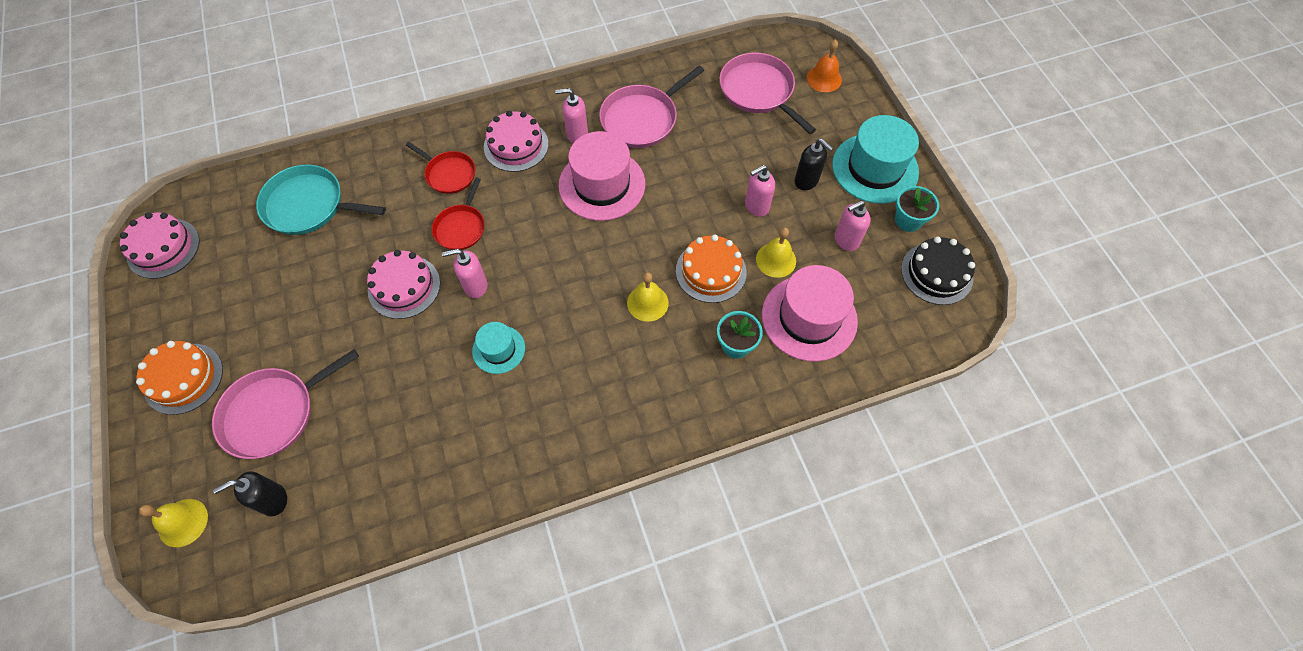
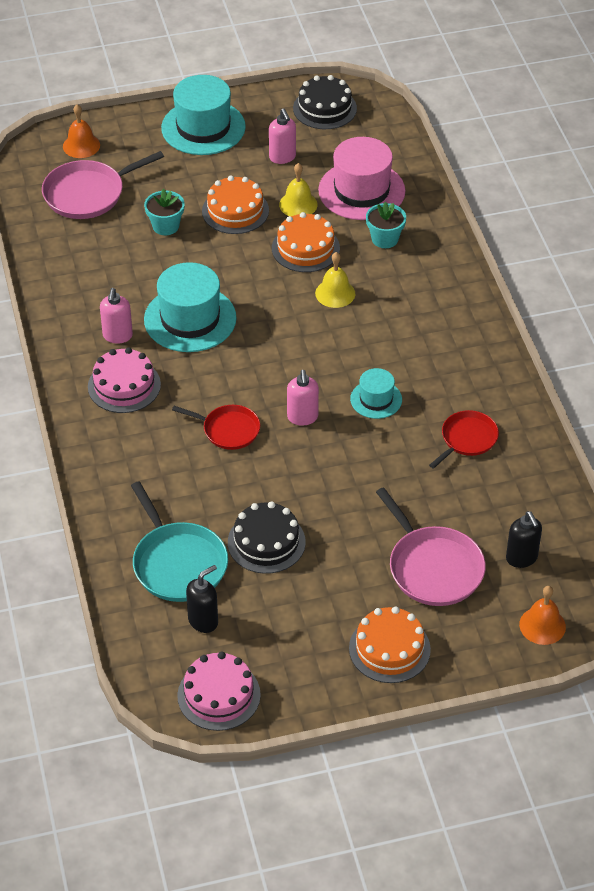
camera: 85 degrees left, 15 degrees down
(183, 522) = (542, 625): yellow bell -> orange bell
(309, 205) = (178, 563): turquoise pan -> turquoise pan turned 45 degrees counterclockwise
(324, 269) = (266, 542): none -> black cake
(404, 287) = (297, 473): pink cake -> none
(449, 174) = (154, 441): red pan -> red pan (467, 439)
(602, 184) = (190, 319): pink hat -> turquoise hat
(642, 119) = (107, 284): pink pan -> none
(756, 206) = (235, 211): pink soap dispenser -> orange cake
(806, 181) = (210, 174): black soap dispenser -> black soap dispenser (203, 621)
(908, 220) = (266, 116): turquoise flower pot -> turquoise flower pot (165, 226)

